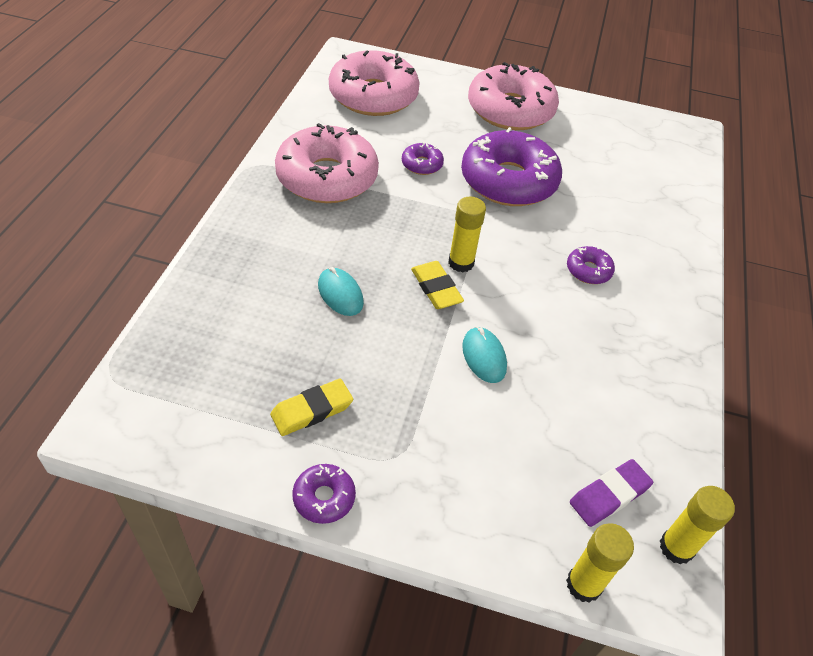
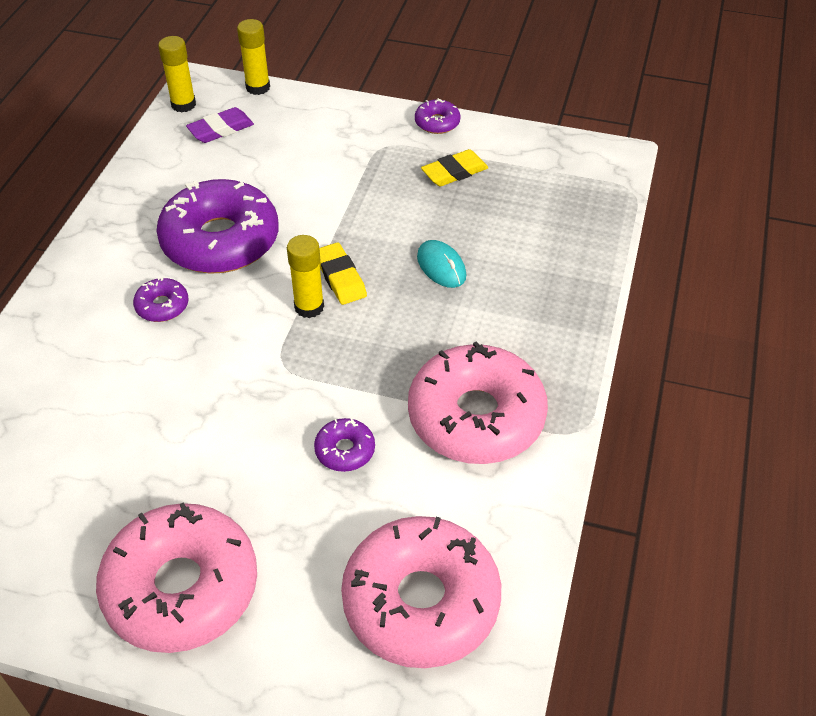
camera: 175 degrees left, 0 degrees up
(484, 357) = (300, 216): turquoise mouse -> none
(508, 181) = (224, 429): purple donut -> purple donut (220, 240)

